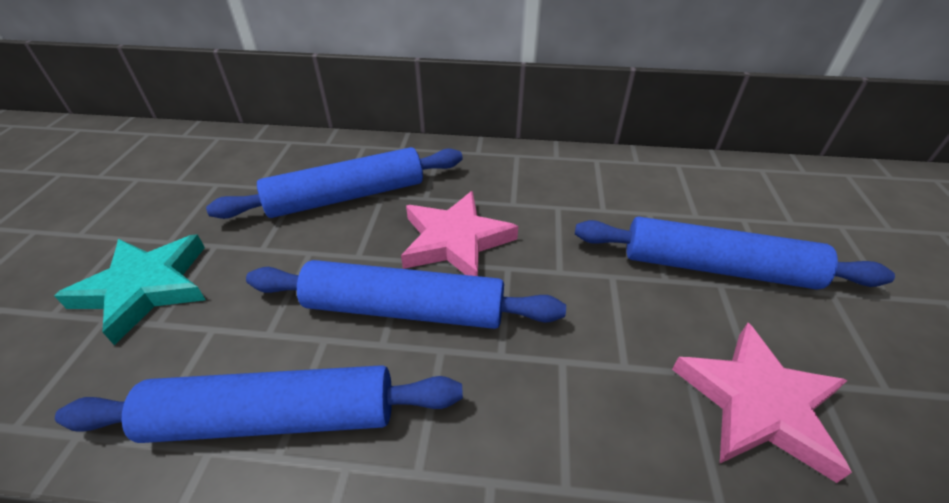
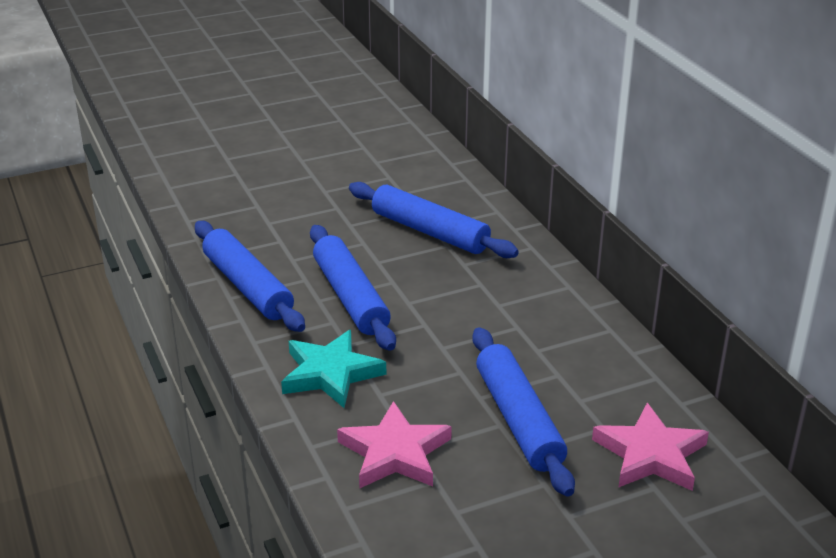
camera: 60 degrees right, 10 degrees down
(145, 288) = (286, 205): turquoise star -> turquoise star (330, 373)
(455, 241) = (429, 294): pink star -> pink star (650, 454)

